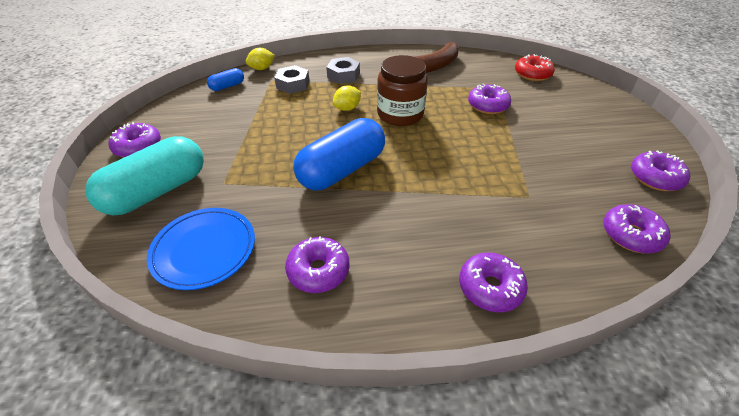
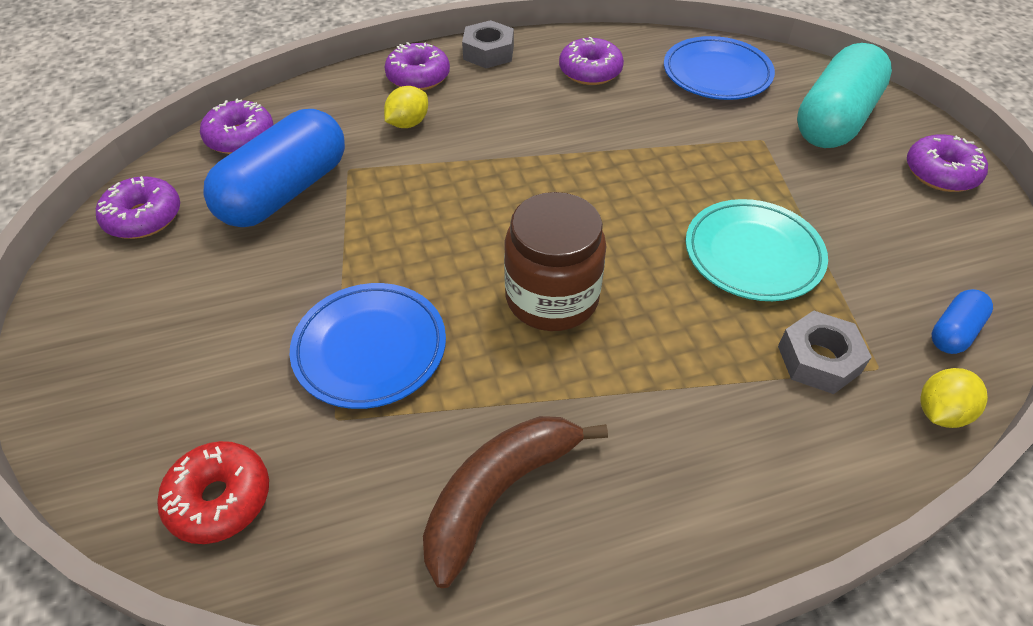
camera: 170 degrees right, 5 degrees up
(289, 120) = (753, 255): none -> turquoise plate
(342, 170) = (614, 174): blue capsule -> blue capsule (285, 192)
(343, 75) = (722, 415): grey nut -> grey nut (488, 52)
(347, 108) = (661, 299): yellow lemon -> yellow lemon (408, 123)
(487, 105) = (370, 349): purple donut -> blue plate

